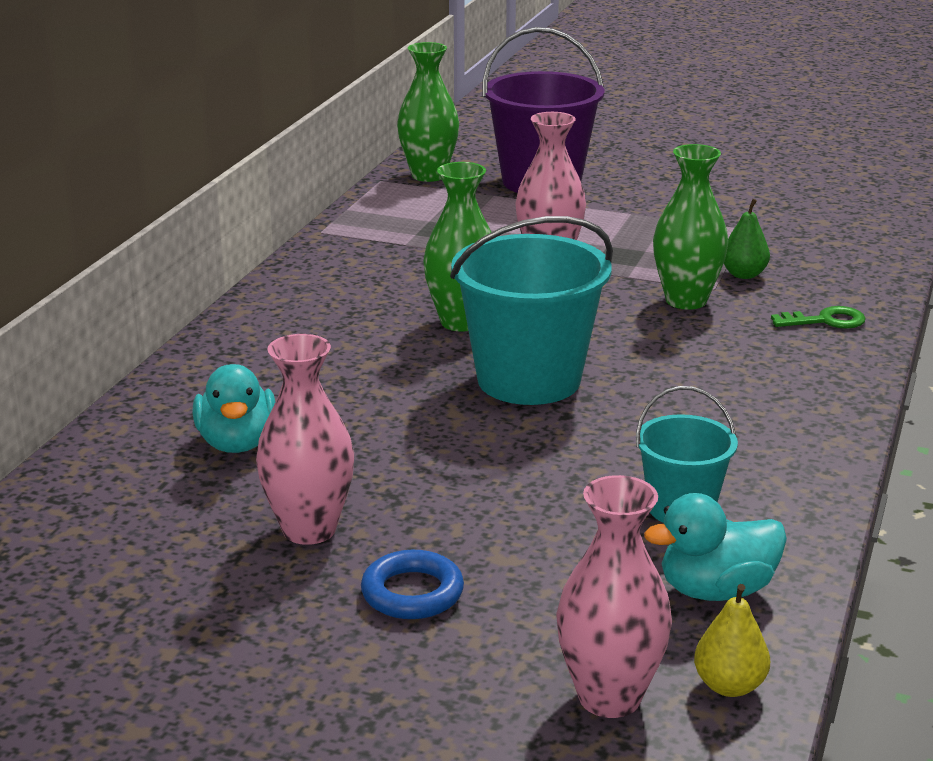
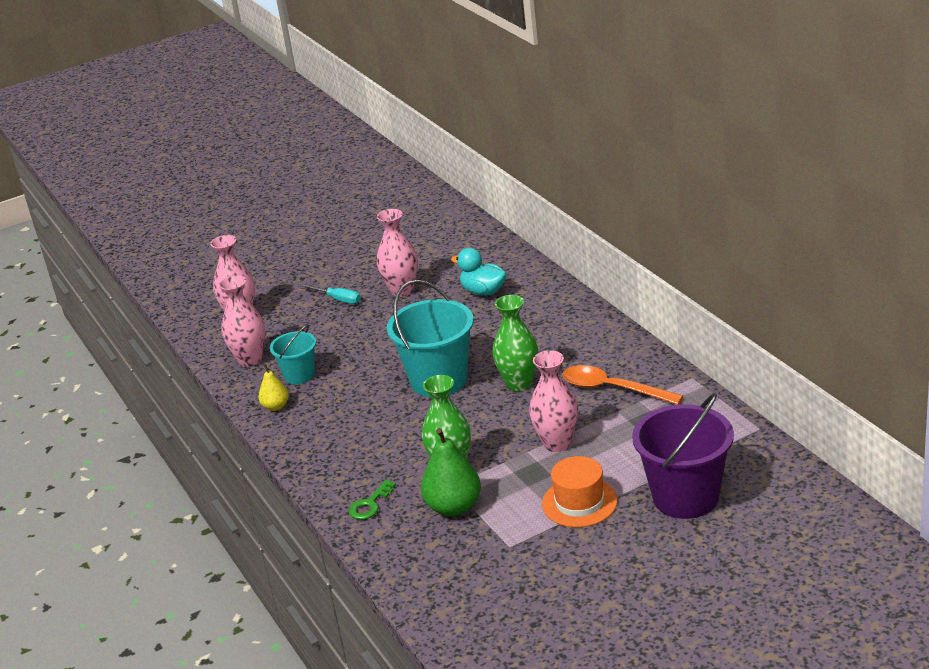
camera: 135 degrees right, 5 degrees up
(398, 265) = (613, 389): none -> orange spoon
(412, 593) = (338, 299): blue ring -> turquoise screwdriver
(428, 175) = (749, 452): green vase -> none
(627, 220) = (579, 502): none -> orange hat
(716, 590) = (250, 359): turquoise duck -> pink vase
(729, 686) = (212, 340): yellow pear -> yellow pear (276, 406)
(743, 274) = (453, 507): green pear -> green pear, size x1.77

